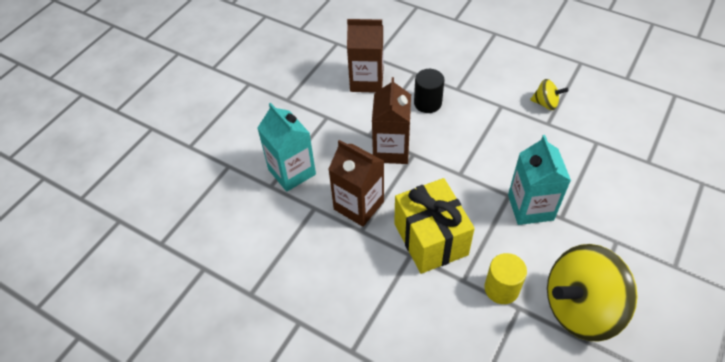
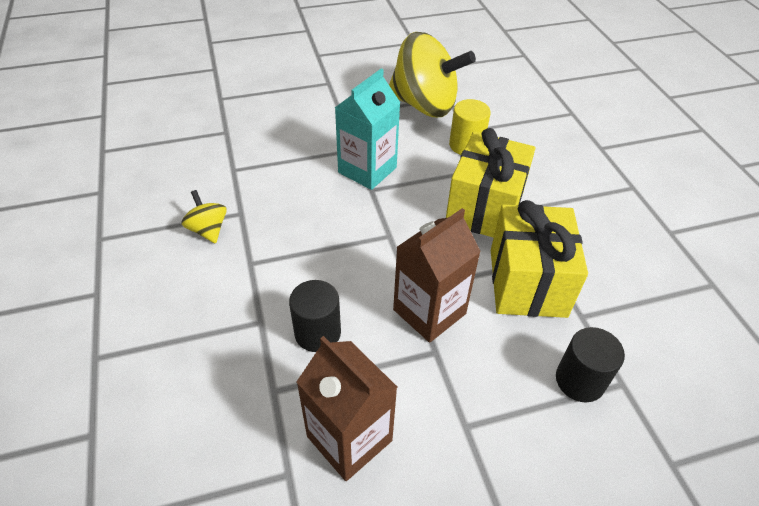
camera: 140 degrees left, 5 degrees down
(292, 172) = (579, 380): turquoise carton -> black cylinder
(358, 205) = (527, 282): brown carton -> yellow gift

